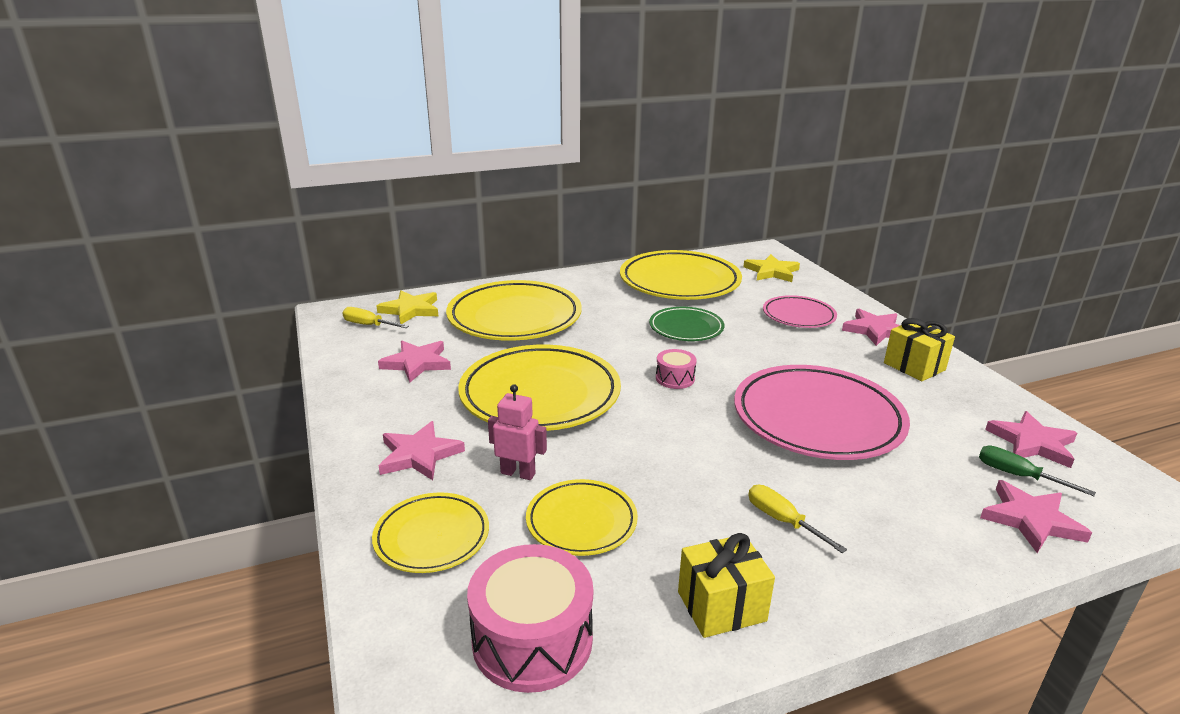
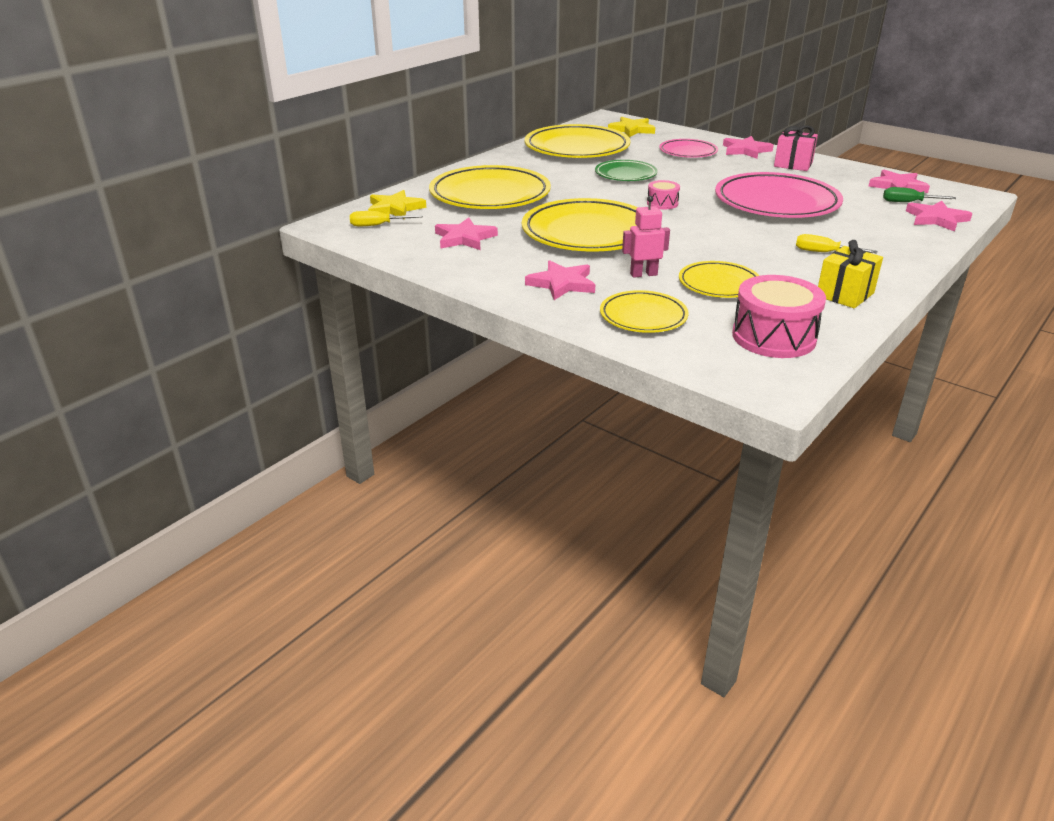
camera: 30 degrees left, 5 degrees up
(914, 366) = (793, 164): yellow gift -> pink gift

